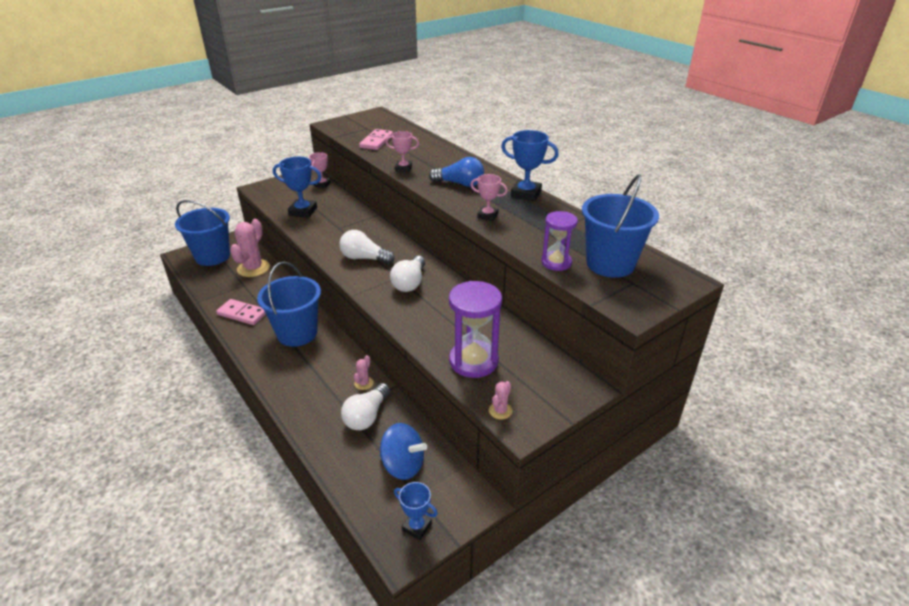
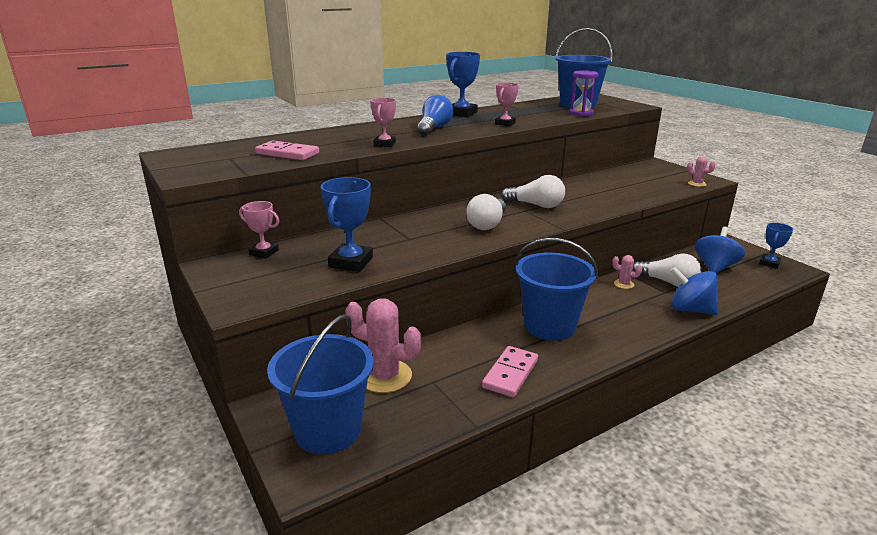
camera: 85 degrees left, 10 degrees down
(311, 422) = (690, 310): none -> blue spinning top
(473, 361) = (645, 188): purple hourglass -> none

